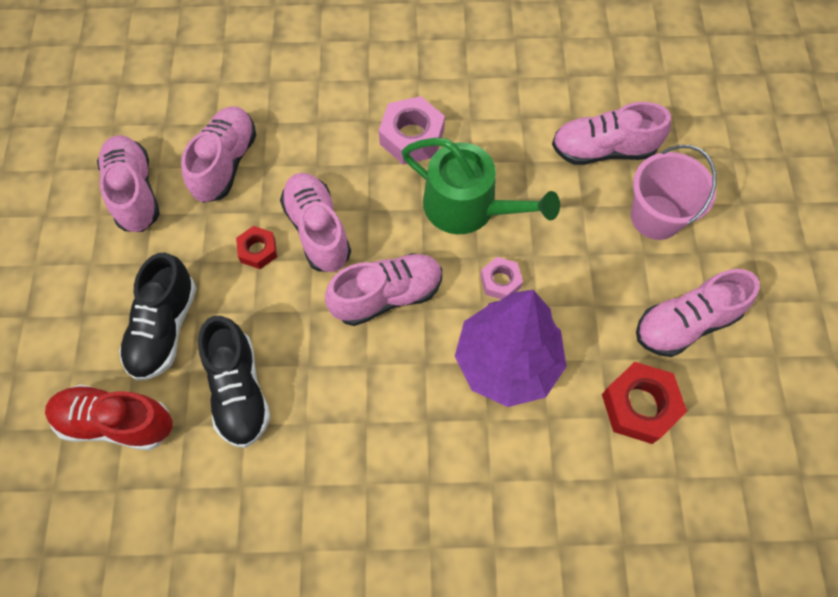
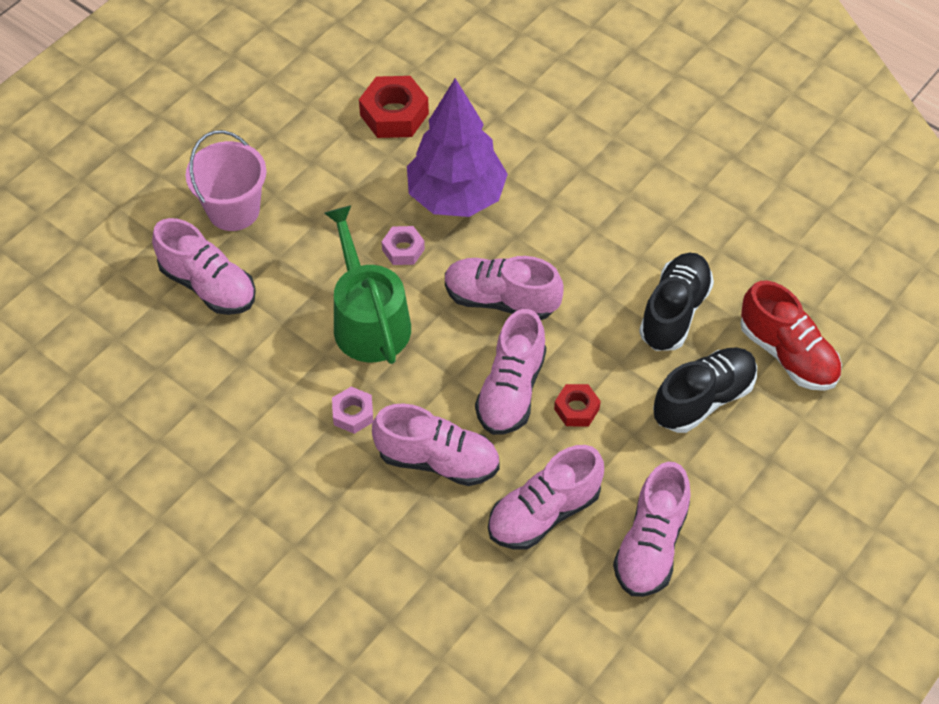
camera: 140 degrees left, 10 degrees down
(412, 137) = (353, 414): pink nut -> pink nut, size x0.58
(685, 323) = (303, 135): pink shoe -> pink shoe (438, 460)

